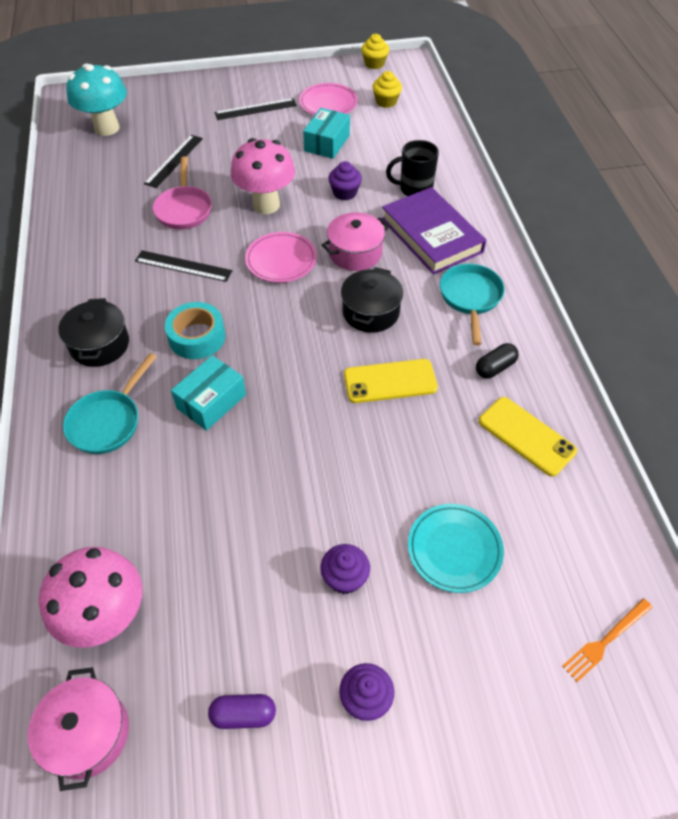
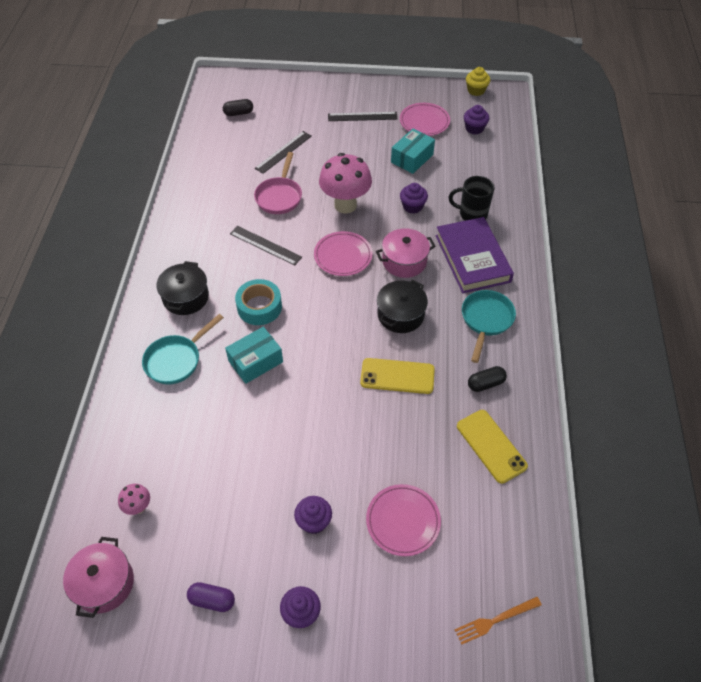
camera: 15 degrees right, 0 degrees up
(107, 128) = (238, 113): turquoise mushroom -> black capsule
(108, 618) = (139, 507): pink mushroom -> pink mushroom, size x0.46
(386, 102) = (474, 128): yellow cupcake -> purple cupcake
(454, 549) = (403, 521): turquoise plate -> pink plate

